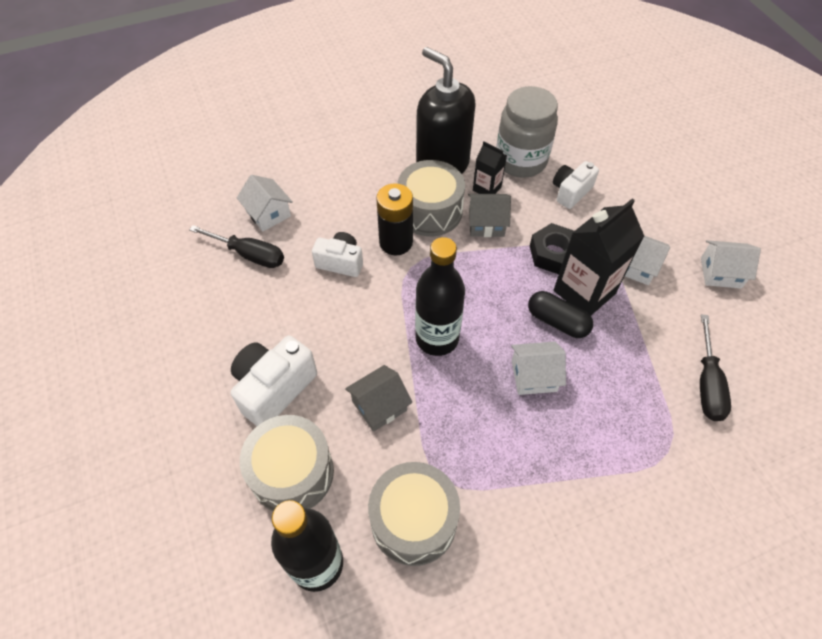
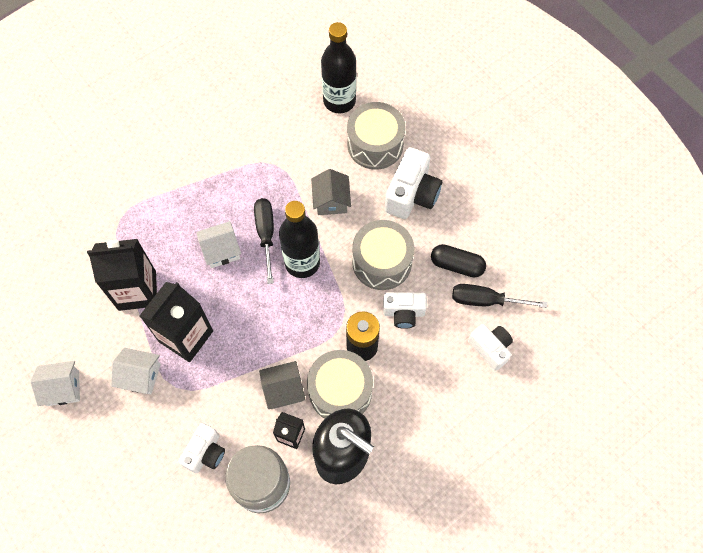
camera: 165 degrees right, 10 degrees up
(268, 214) = (490, 348): white house -> white camera
(379, 406) = (331, 201): grey house -> grey house turned 45 degrees counterclockwise
(413, 520) = (287, 136): grey drum -> grey drum (382, 262)
(553, 254) = (216, 370): black nut -> none
(557, 321) = (207, 301): black capsule -> black capsule (456, 265)
(641, 352) = (137, 290): none -> black carton
(707, 383) = (87, 277): black screwdriver -> black screwdriver (266, 235)

